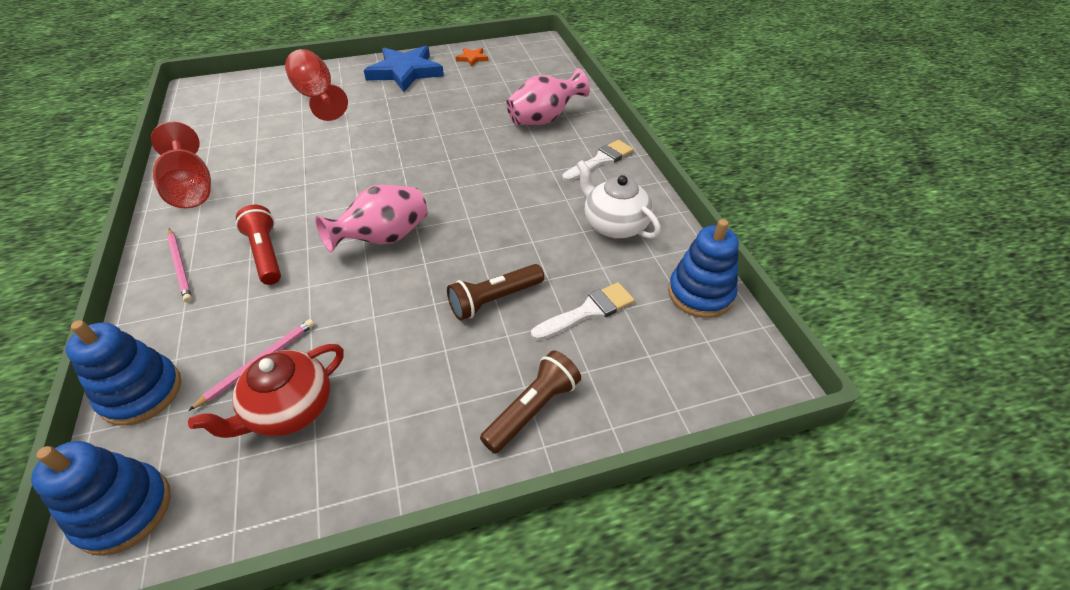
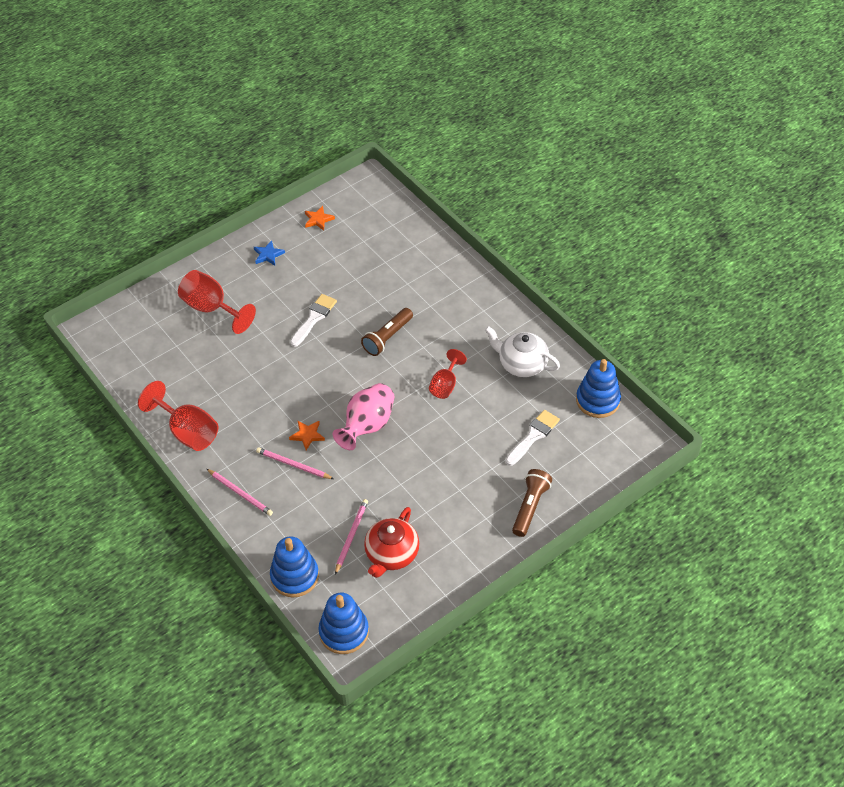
camera: 20 degrees left, 5 degrees up
(266, 254) = (293, 465): red flashlight -> pink pencil
(309, 228) = (307, 435): none -> orange star
(405, 72) = (268, 255): blue star -> blue star, size x0.44
(494, 300) = (471, 447): brown flashlight -> brown flashlight (387, 337)
(506, 221) = (445, 385): none -> red goblet
(544, 119) = (421, 276): pink vase -> none
(600, 160) = (486, 307): white brush -> white brush (314, 318)

